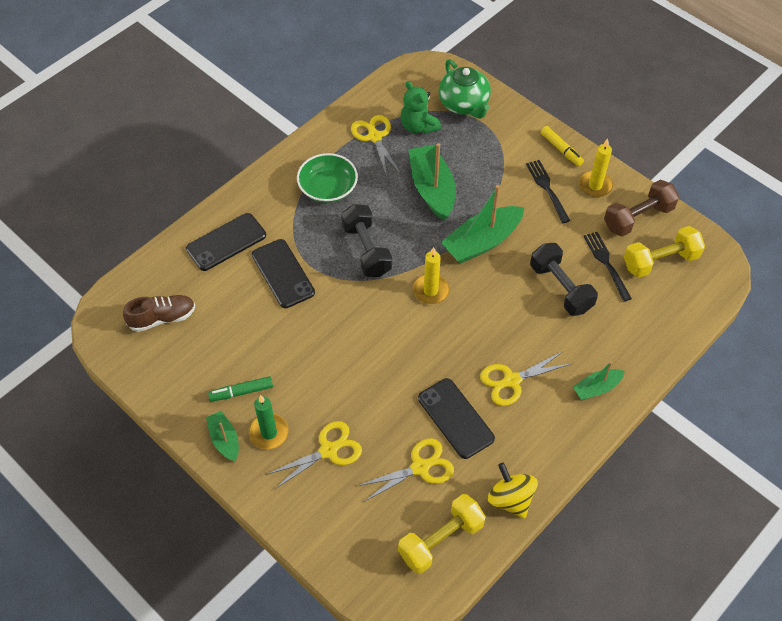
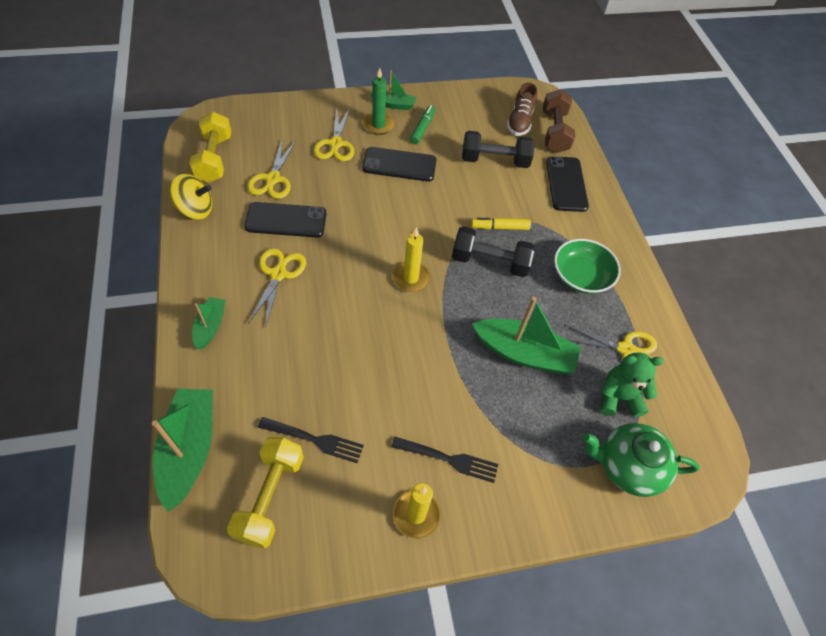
camera: 120 degrees right, 0 degrees up
(283, 274) = (508, 199): black phone -> black phone (399, 165)
(482, 242) = (429, 351): green boat -> green boat (189, 450)
(560, 288) = (325, 376): black dumbbell -> black dumbbell (494, 161)
(561, 149) = (493, 521): yellow marker -> yellow marker (500, 227)
(638, 218) = (339, 524): brown dumbbell -> brown dumbbell (554, 132)

